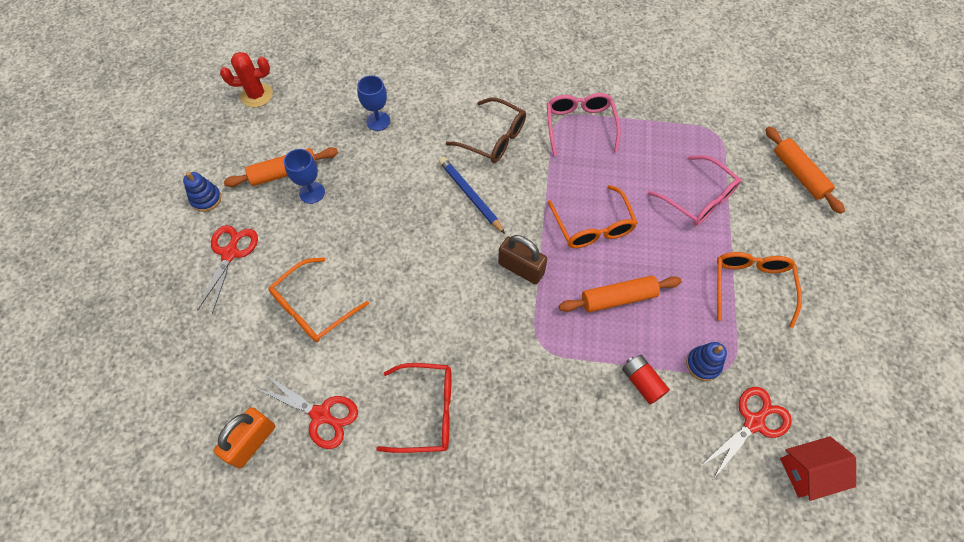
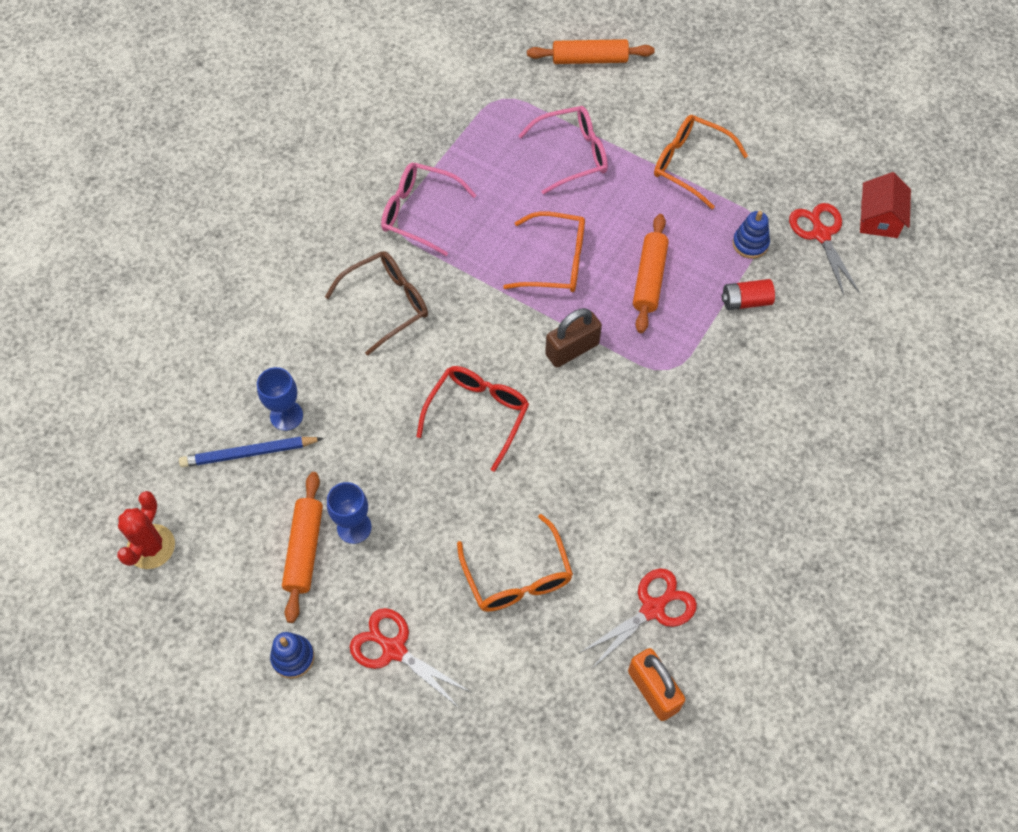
camera: 65 degrees left, 0 degrees up
(426, 411) = (693, 504): red glasses -> red glasses (477, 415)
(470, 195) = (452, 359): blue pencil -> blue pencil (248, 453)

